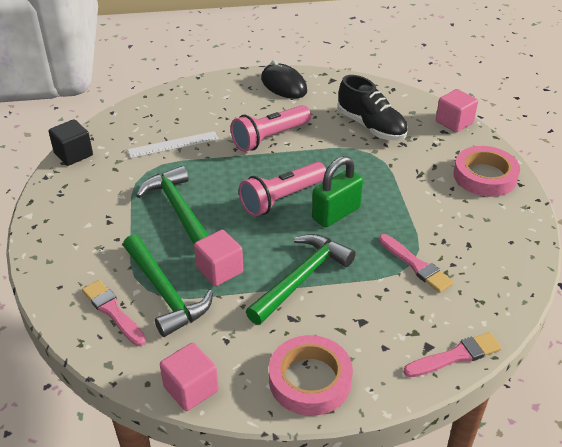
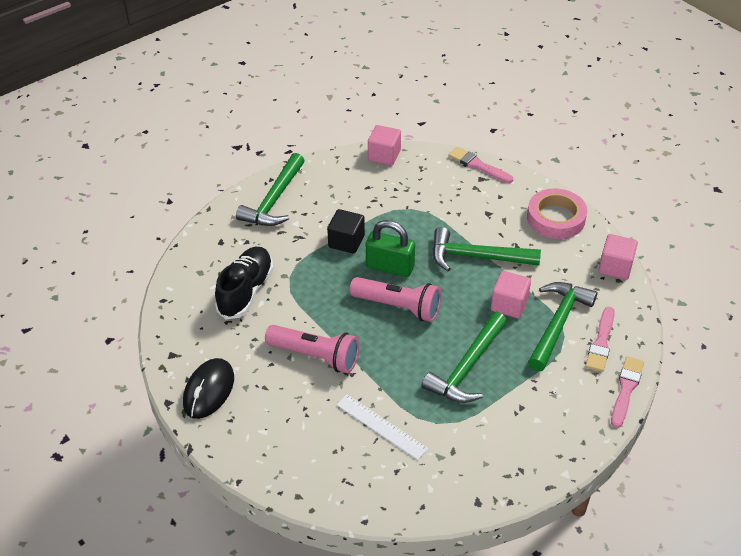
camera: 120 degrees left, 5 degrees up
(73, 154) = (460, 503): black cube -> black cube (346, 241)
(416, 265) = (412, 205): pink brush -> pink brush (626, 389)
(454, 122) = (201, 239): pink cube -> pink cube (384, 155)
(485, 176) = (274, 200): pink tape -> green hammer

